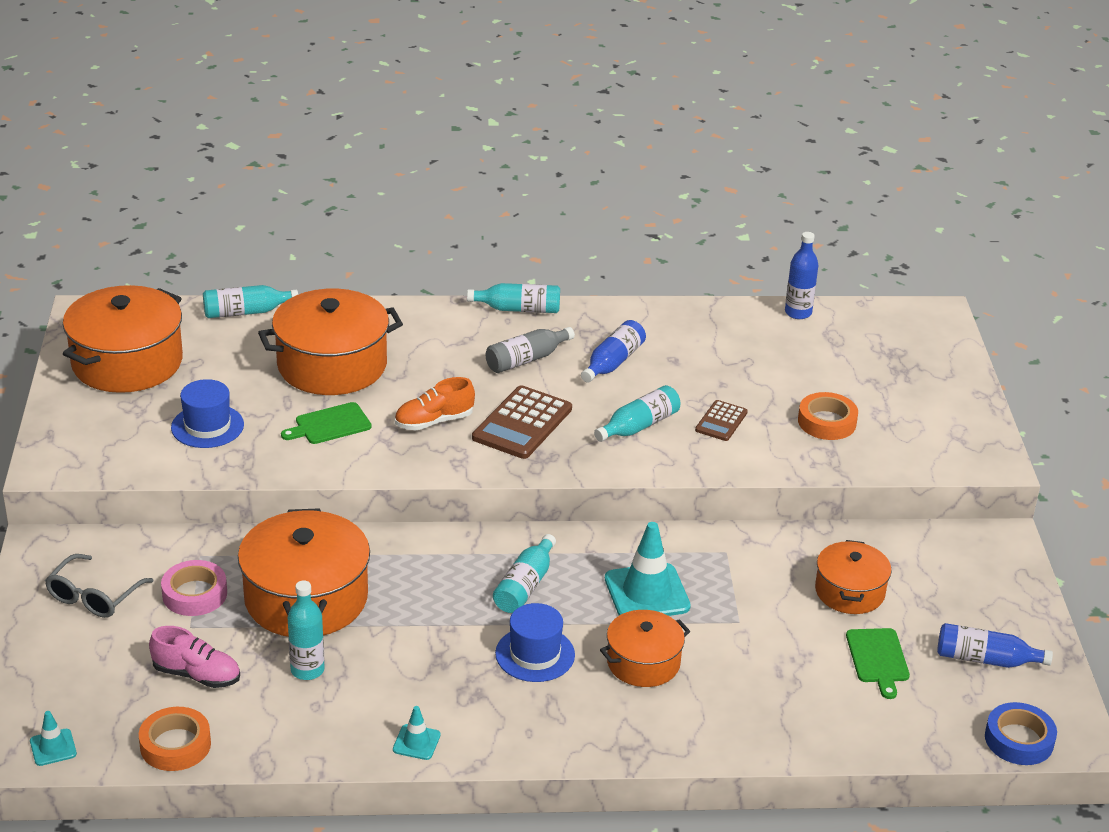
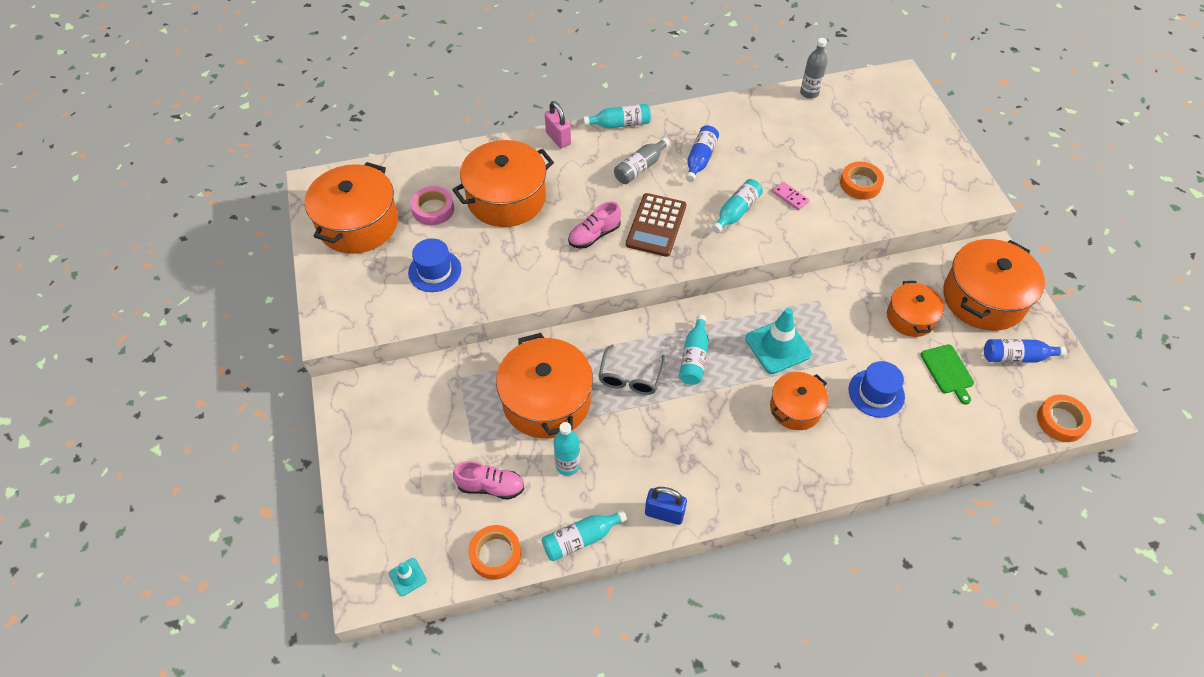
camera: 10 degrees left, 20 degrees up
(94, 596) = (394, 431): grey glasses -> grey glasses (630, 378)
(194, 594) = (466, 413): pink tape -> pink tape (433, 209)
(246, 312) = (430, 161): turquoise bottle -> turquoise bottle (581, 539)
(330, 425) = (522, 252): green cutting board -> none
(416, 742) = (664, 513): turquoise traffic cone -> blue padlock
(427, 312) = (558, 138): none -> pink padlock
(434, 421) = (594, 235): orange shoe -> pink shoe
(535, 654) = (720, 416): blue hat -> blue hat (876, 393)
(721, 421) = (790, 197): brown calculator -> pink domino
(798, 313) = (809, 93): blue bottle -> grey bottle
(966, 587) = (983, 298): none -> orange pot
(1019, 740) = (1061, 421): blue tape -> orange tape

